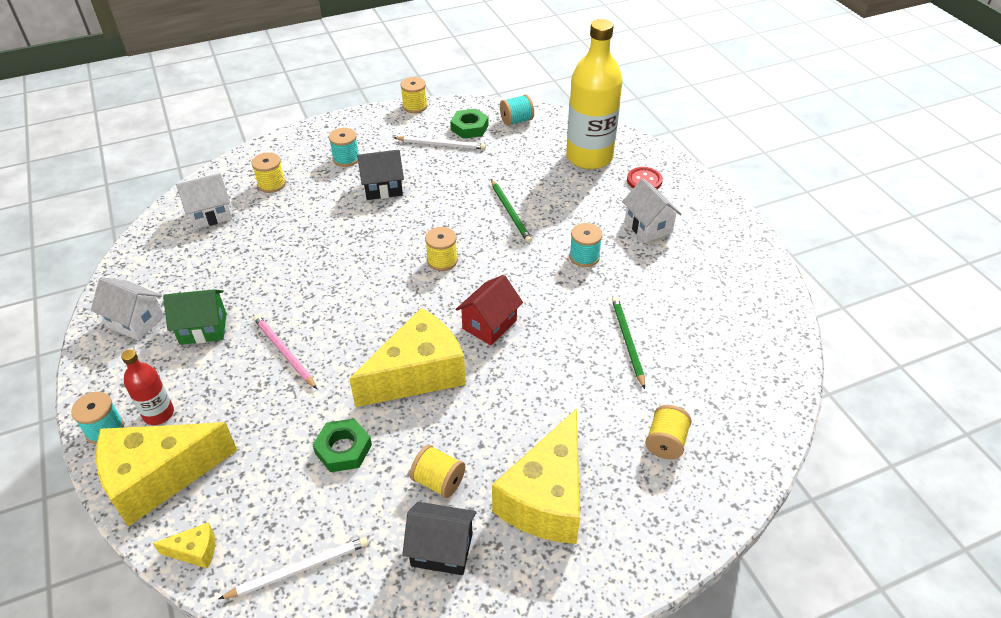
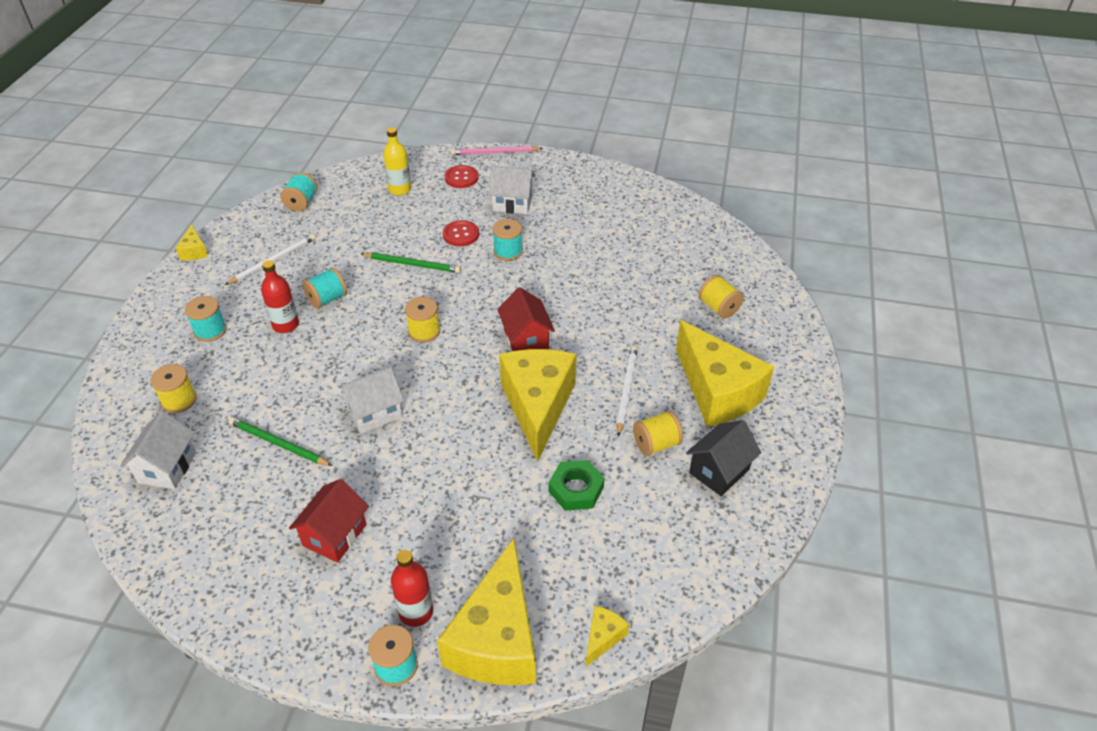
camera: 55 degrees left, 0 degrees up
(135, 321) = (265, 590): white house -> white house (374, 413)
(203, 328) = (334, 535): green house -> red house
(284, 352) = (427, 484): pink pencil -> pink pencil (494, 153)
(299, 569) = (674, 569): white pencil -> white pencil (626, 390)
(383, 188) = (285, 325): black house -> red bottle
(415, 106) = (194, 251): yellow spool -> yellow cheese
(428, 192) = (327, 299): none -> turquoise spool
(469, 127) = (273, 233): green nut -> none
(574, 219) = (461, 234): none -> red button
(589, 157) = (400, 189): yellow bottle -> yellow bottle, size x0.48
(627, 341) = (614, 276): green pencil -> green pencil (278, 443)

